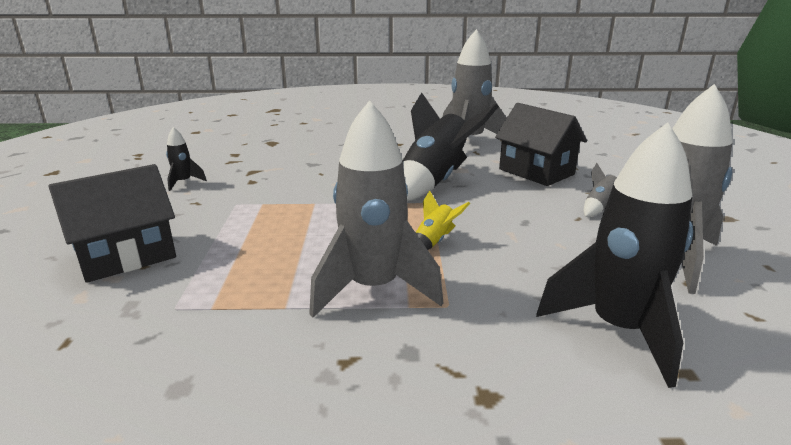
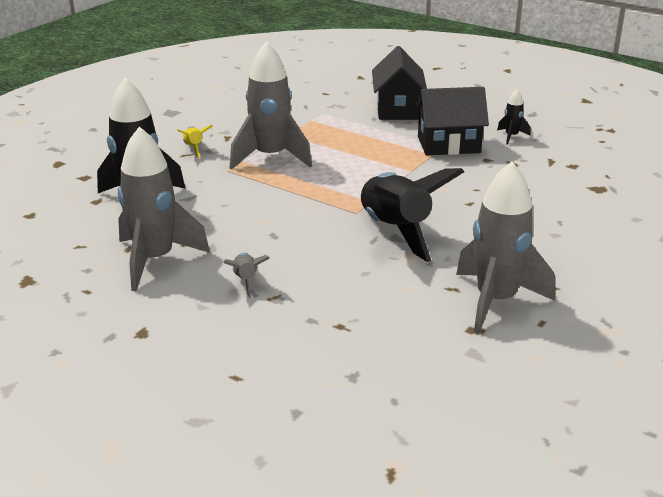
camera: 125 degrees right, 5 degrees up
(434, 242) = (294, 191): yellow rocket -> yellow rocket (194, 148)
(536, 172) = (355, 294): black house -> black house (448, 145)

